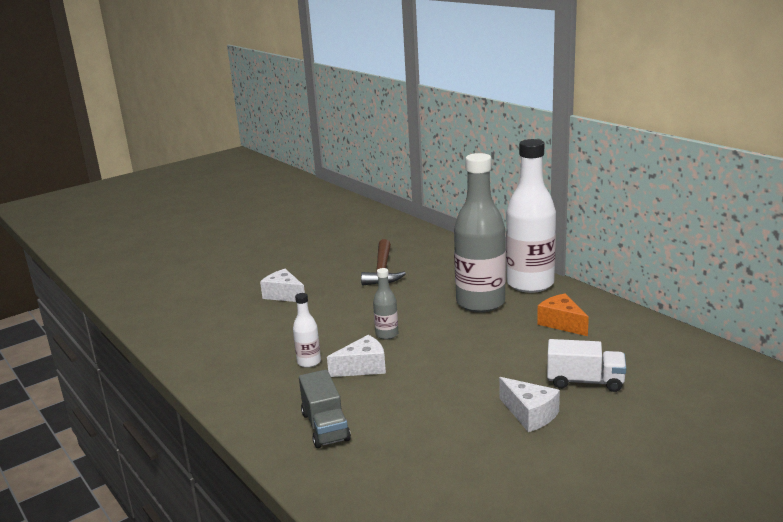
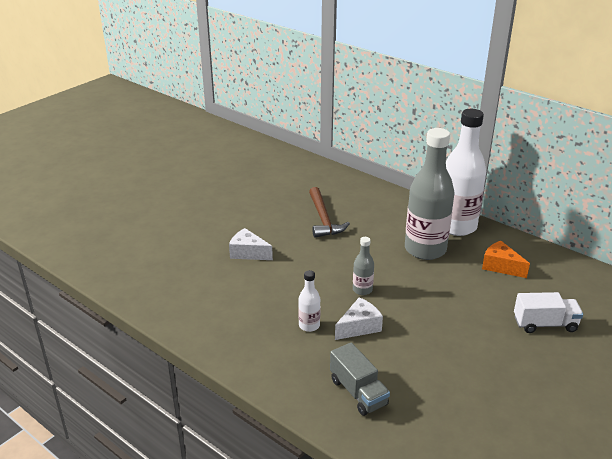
camera: 15 degrees left, 10 degrees up
(530, 414) = (517, 361): white cheese -> none

